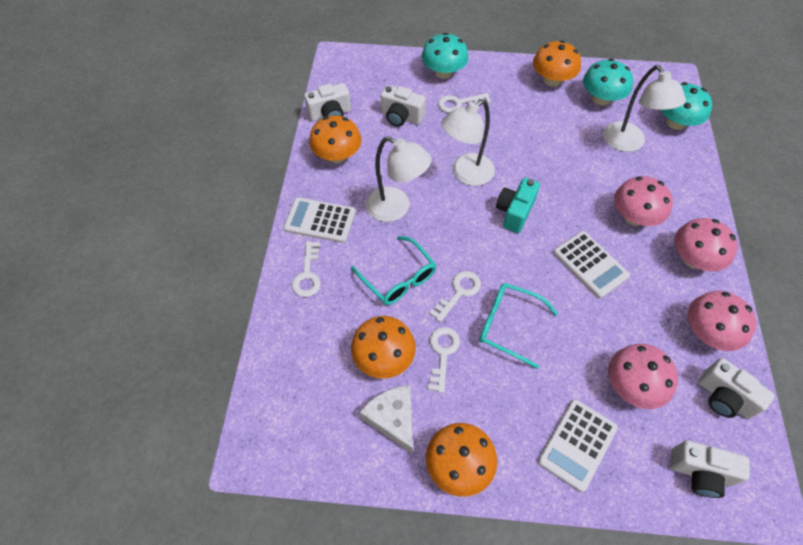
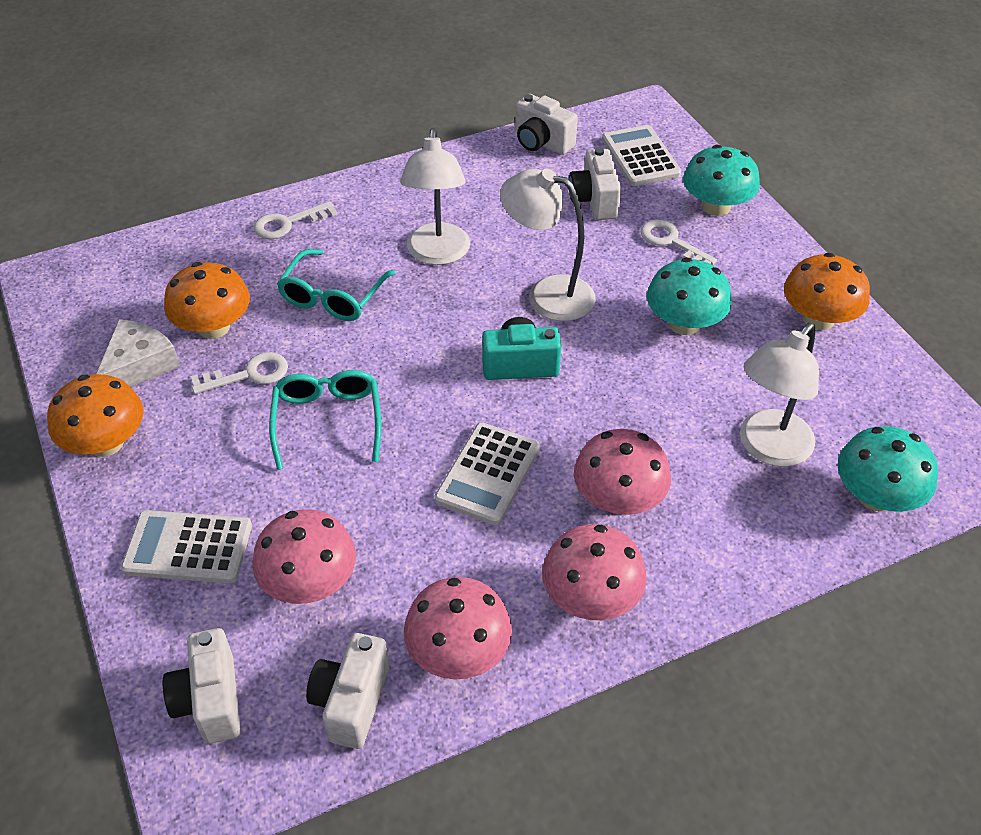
camera: 60 degrees right, 10 degrees down
(320, 220) = (371, 201): white calculator -> white calculator (640, 157)
(337, 155) = (481, 174): orange mushroom -> none
(459, 292) = (348, 357): white key -> none
(601, 99) = (836, 387): turquoise mushroom -> turquoise mushroom (684, 323)

